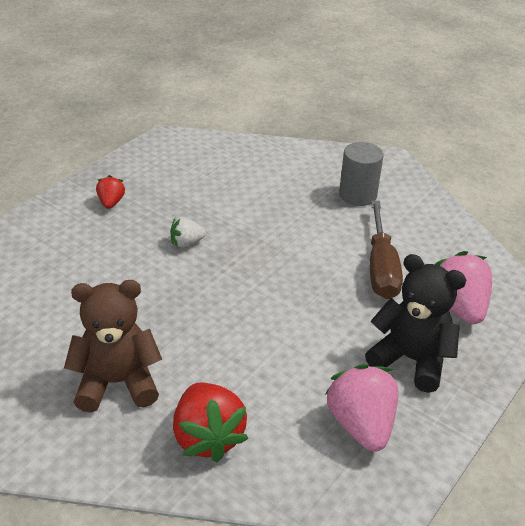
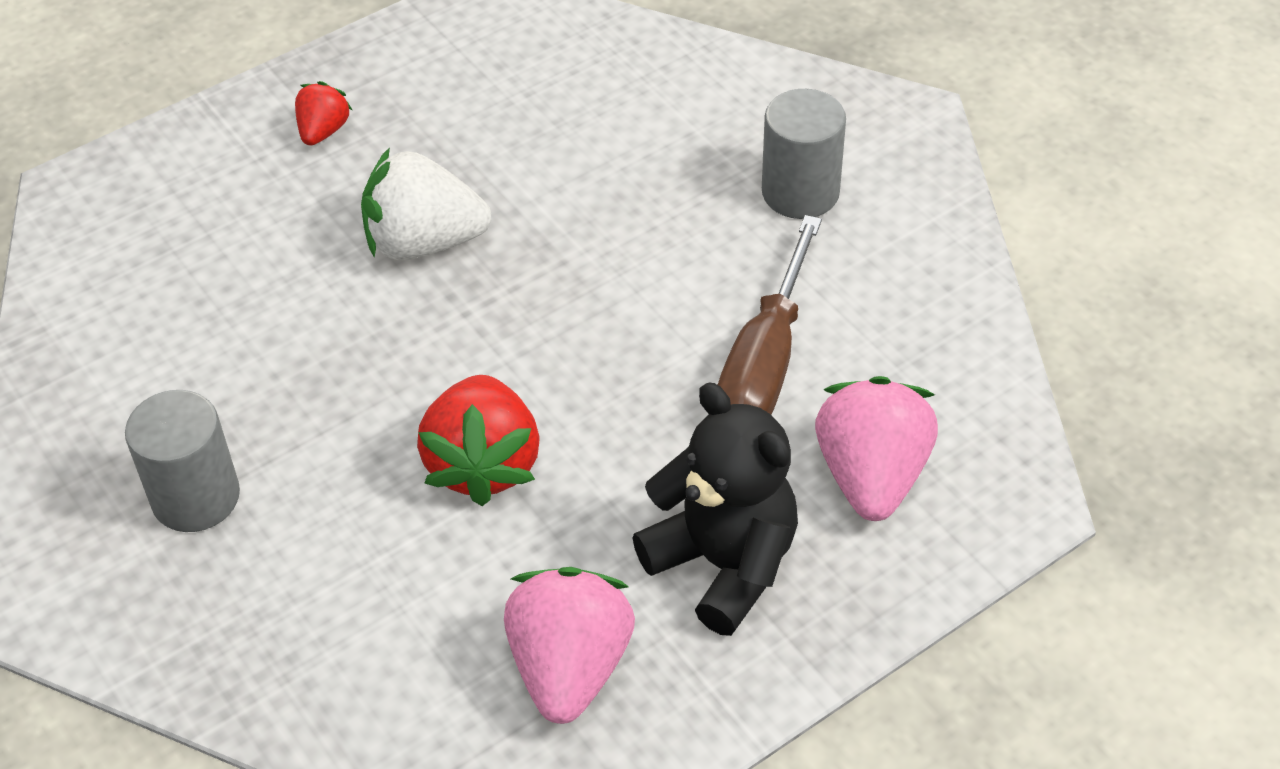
camera: 20 degrees right, 10 degrees up
(117, 383) = (196, 497): brown teddy bear -> grey cylinder
(186, 243) = (424, 242): white strawberry -> white strawberry, size x1.86
(208, 437) = (302, 629): red strawberry -> red strawberry (483, 464)

